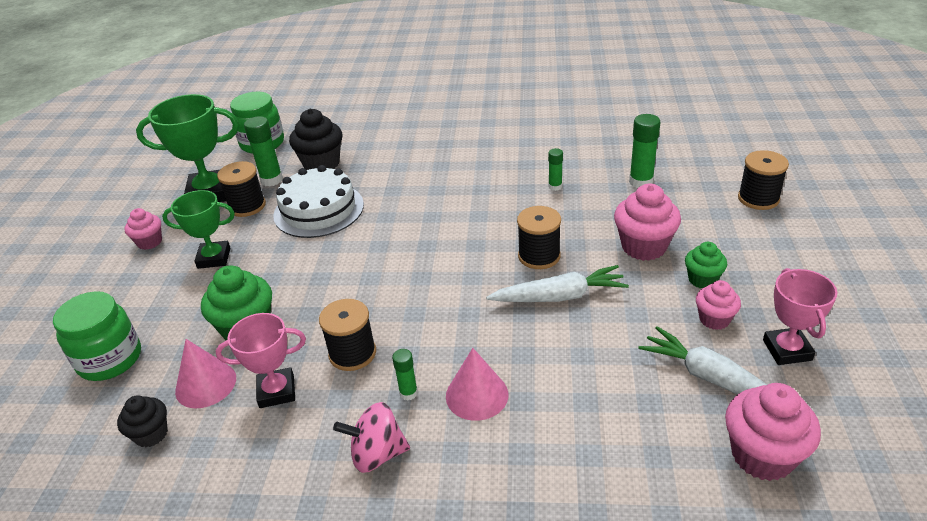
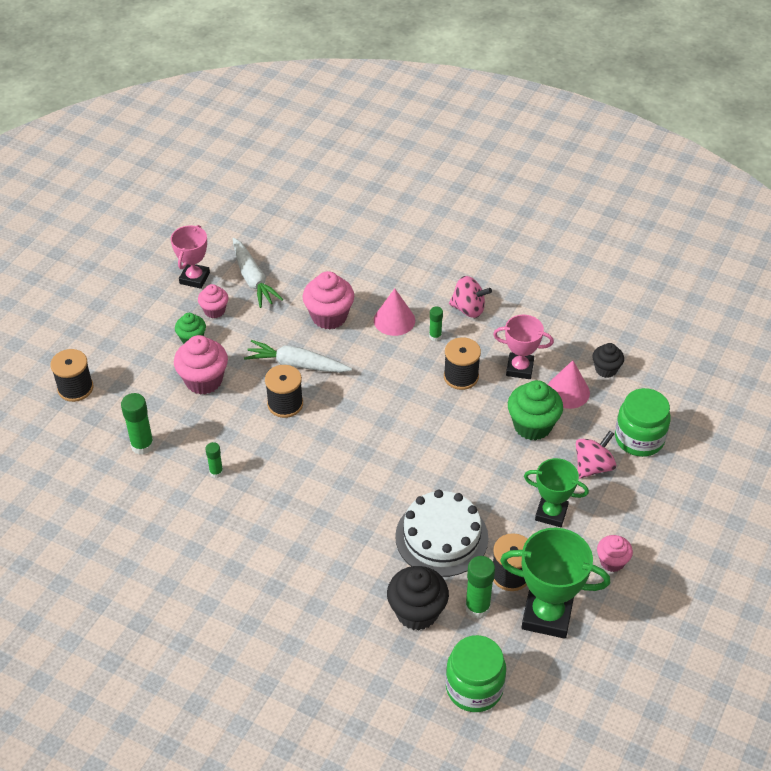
camera: 160 degrees left, 10 degrees up
(169, 312) = (593, 466): none -> pink spinning top
(762, 455) = (267, 238): pink cupcake -> pink cupcake (329, 316)

